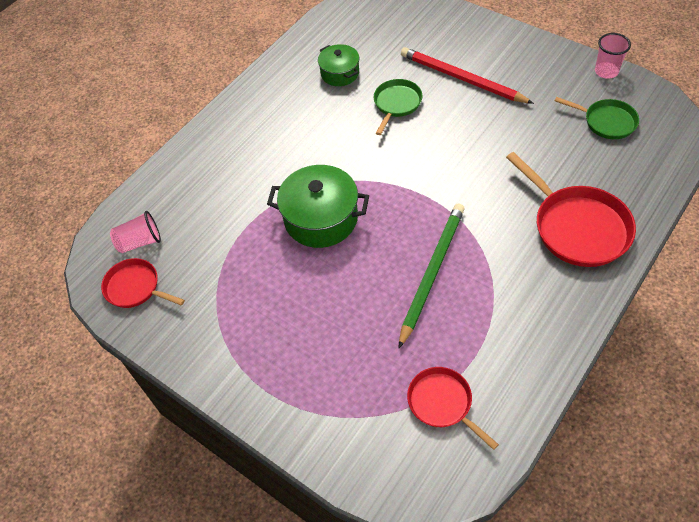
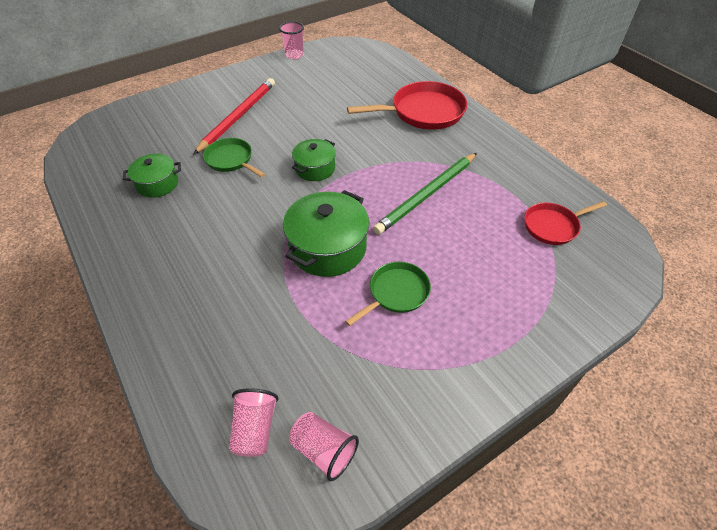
camera: 75 degrees left, 5 degrees down
(135, 287) = (324, 450): red pan -> pink cup
(420, 168) = (315, 168): none -> green pot
(432, 273) = (427, 194): green pencil -> green pencil turned 90 degrees counterclockwise
(462, 79) = (238, 117): red pencil -> red pencil turned 150 degrees clockwise
(606, 122) = (339, 70): green pan -> green pan (396, 293)

